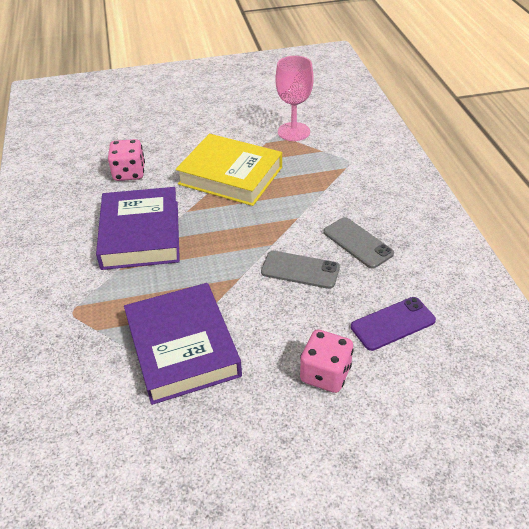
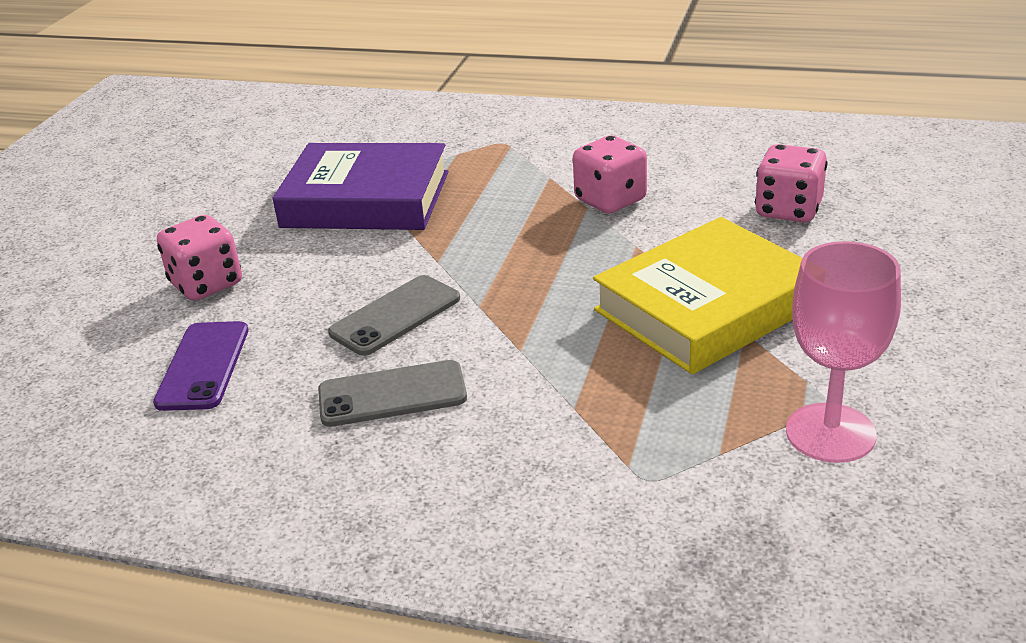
camera: 120 degrees right, 10 degrees down
(141, 234) = (610, 200): purple book -> pink dice

